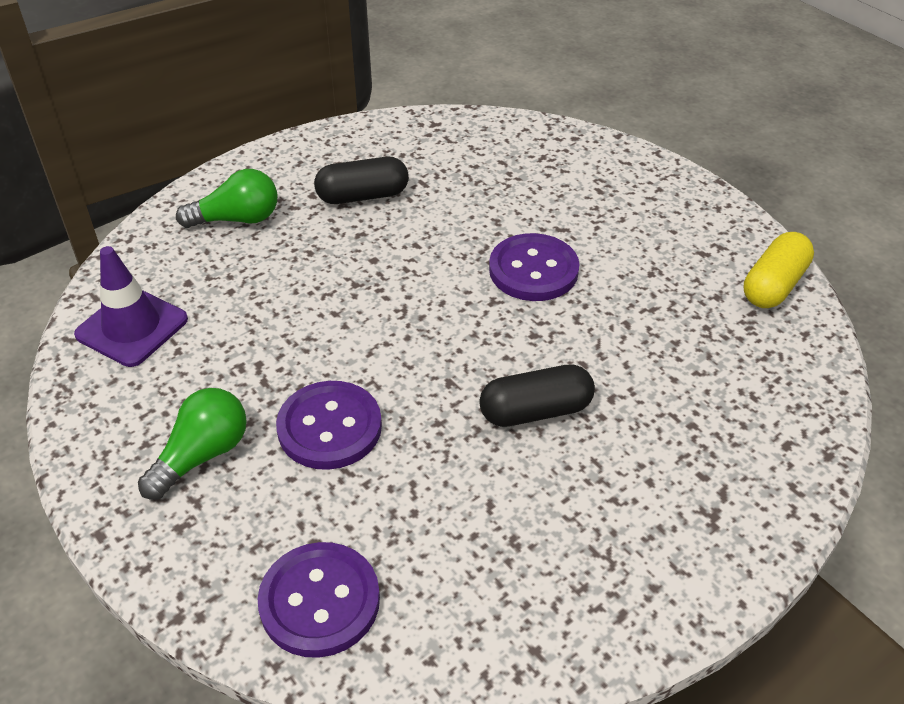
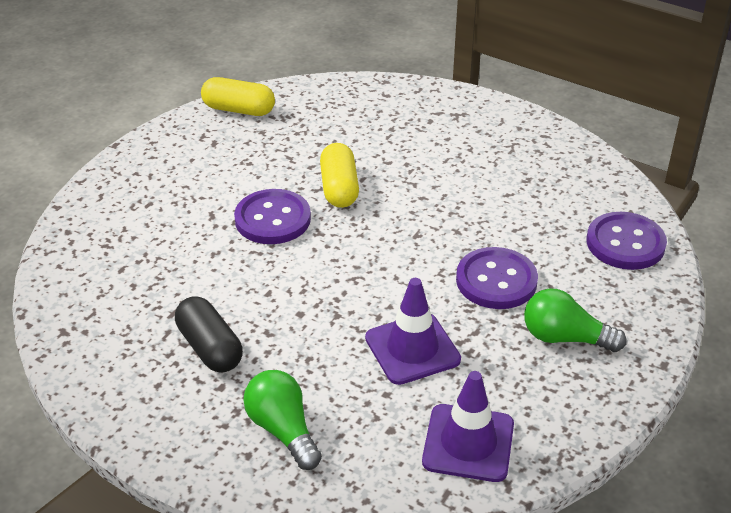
camera: 110 degrees left, 5 degrees down
(273, 324) = (412, 349): none -> purple traffic cone
(535, 411) = (420, 190): black capsule -> none
(570, 337) = (339, 188): none -> yellow capsule

